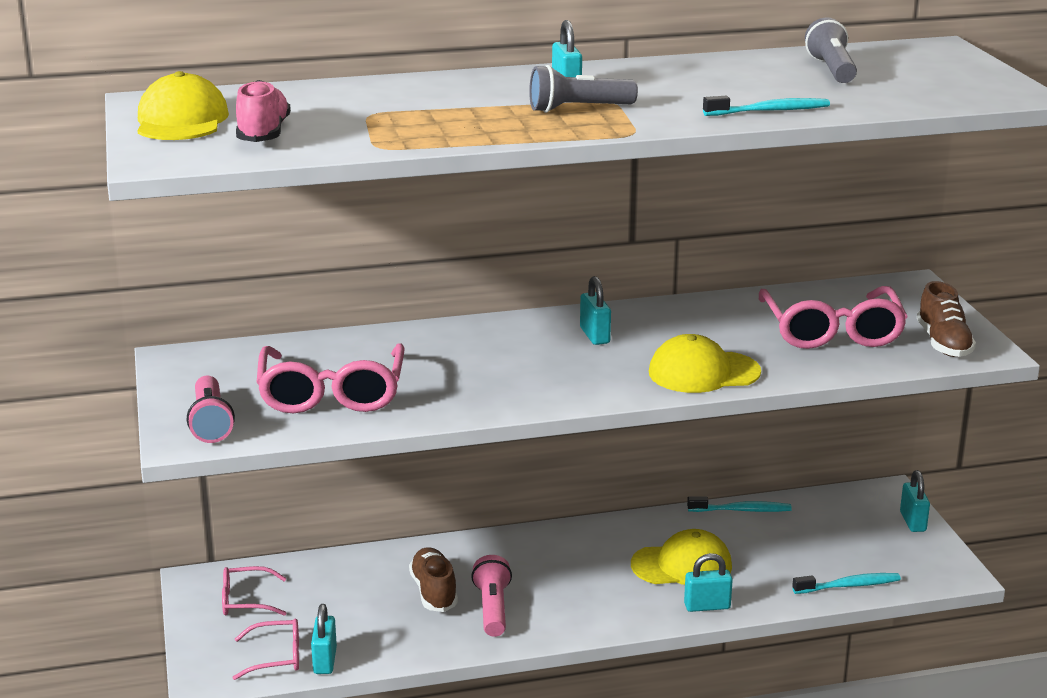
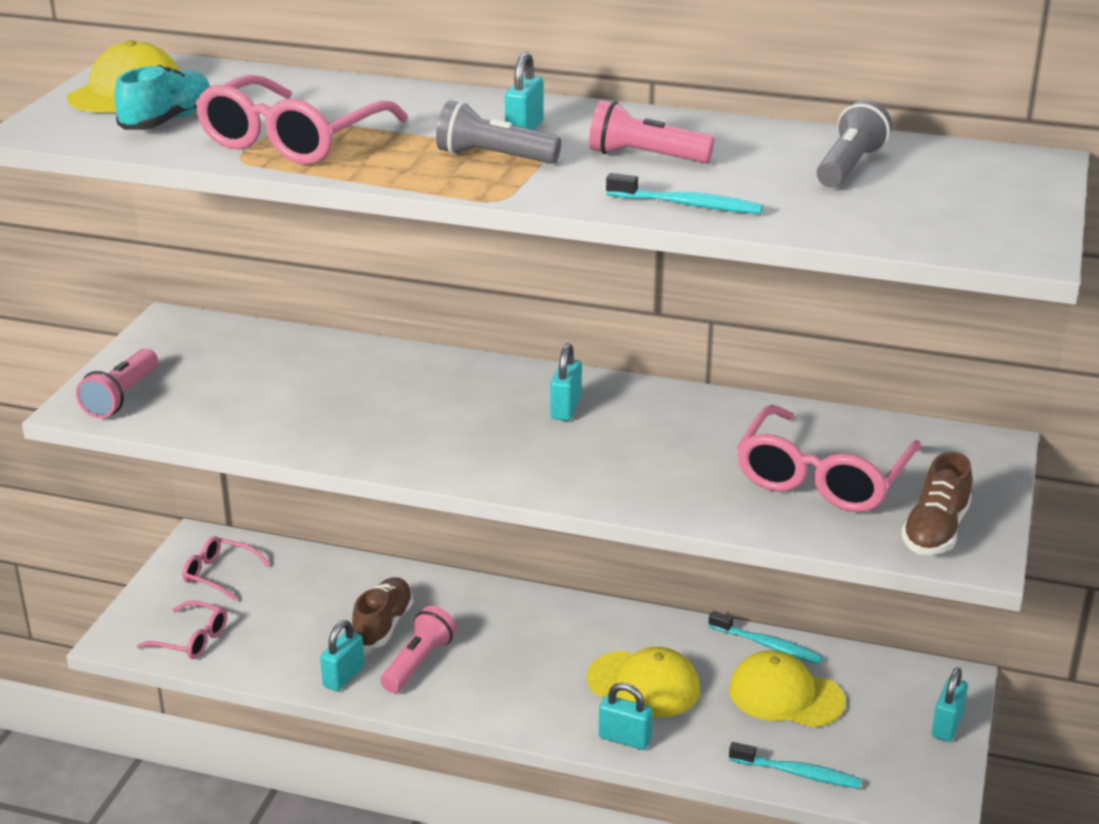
camera: 30 degrees right, 5 degrees up
(263, 134) = (167, 121): pink shoe -> turquoise shoe
(325, 661) = (226, 659): turquoise padlock -> turquoise padlock (344, 676)
(332, 394) = (253, 398): pink glasses -> pink glasses (292, 140)
(686, 89) = (645, 157): none -> pink flashlight
(703, 372) = (623, 484): yellow cap -> yellow cap (785, 695)

